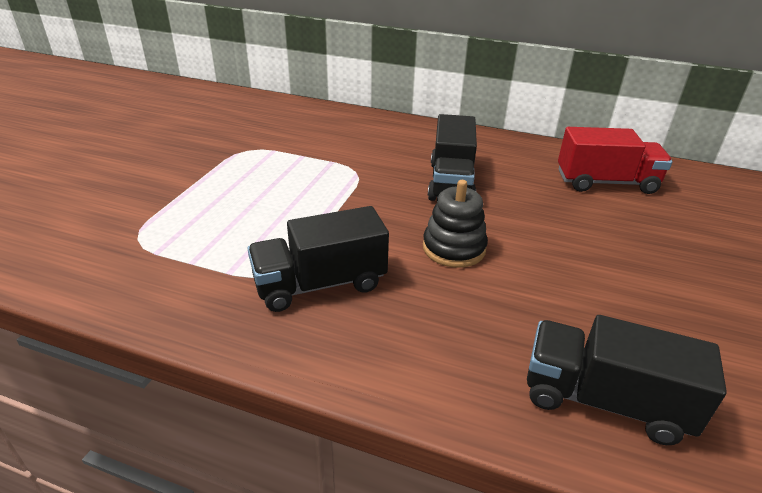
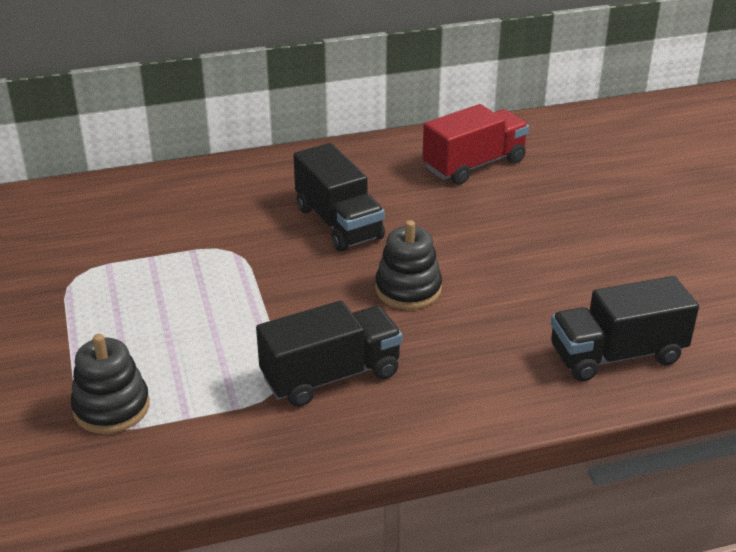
camera: 35 degrees left, 0 degrees up
(159, 233) = (111, 407): none -> black stacking toy
(320, 284) = (331, 376): black truck -> black truck turned 150 degrees counterclockwise

